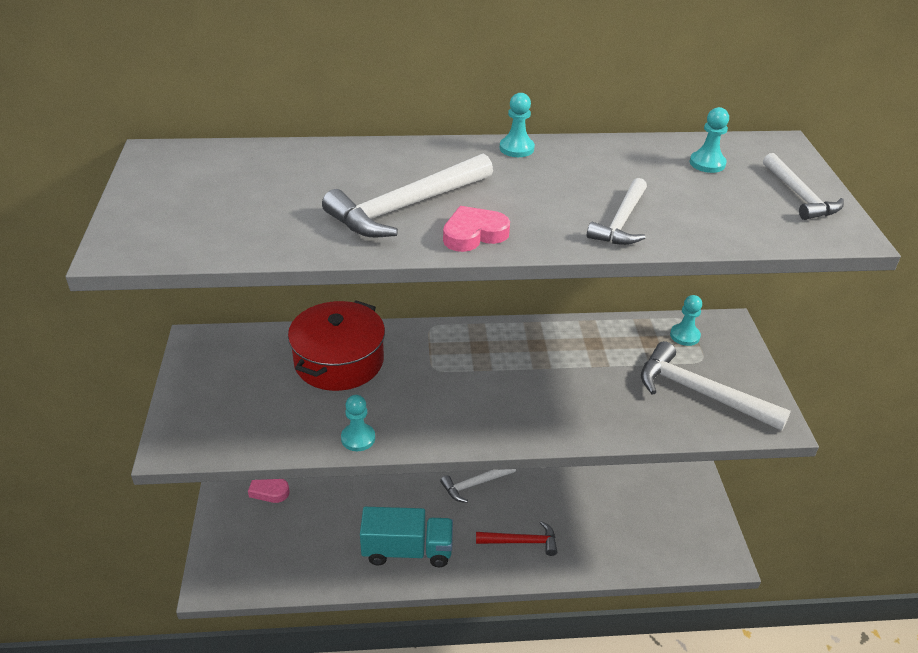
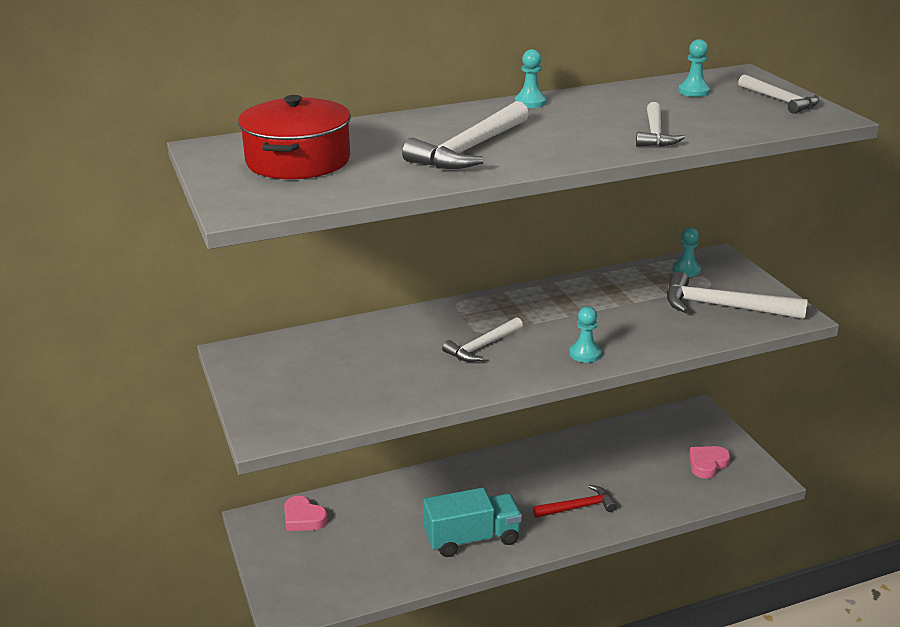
camera: 15 degrees left, 10 degrees down
(339, 361) = (385, 342): red pot -> red pot (298, 160)
(358, 438) = (441, 394): turquoise pawn -> turquoise pawn (585, 354)
(474, 234) = (542, 157): pink heart -> pink heart (707, 464)
(475, 484) = (510, 472): white hammer -> white hammer (482, 346)

